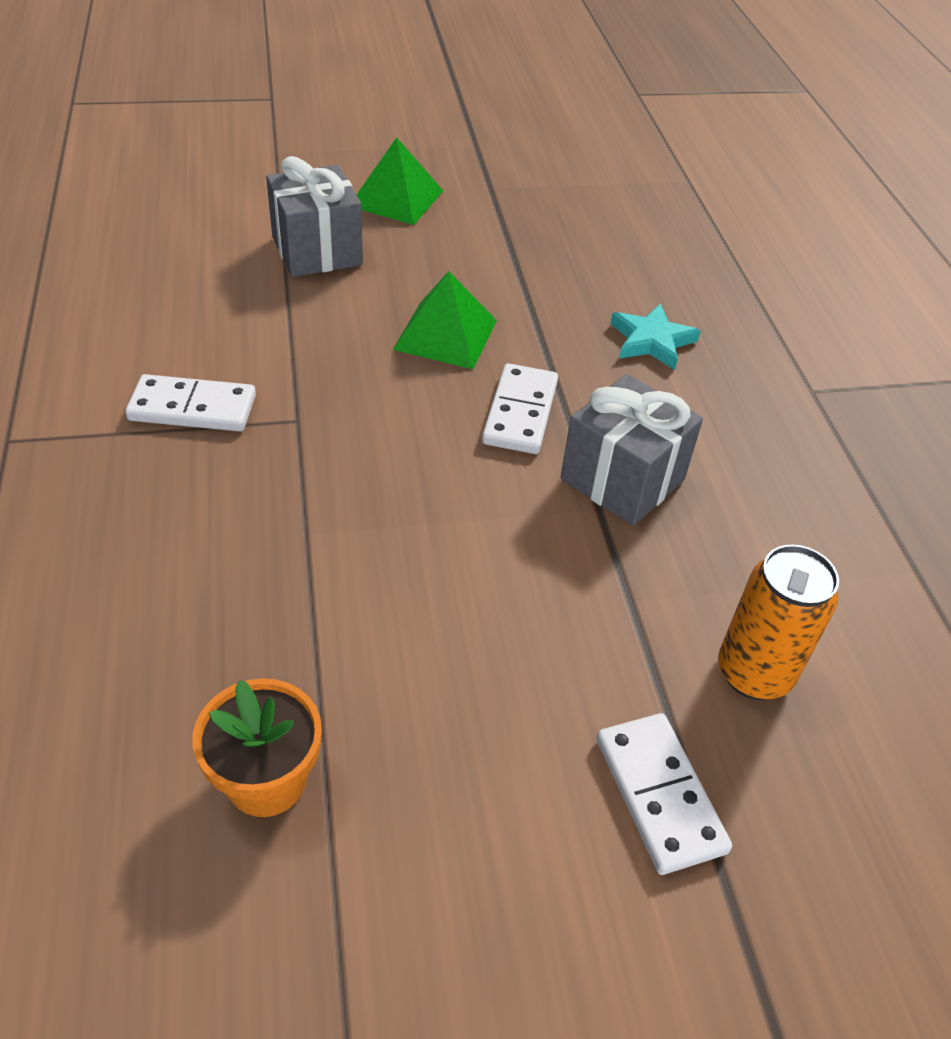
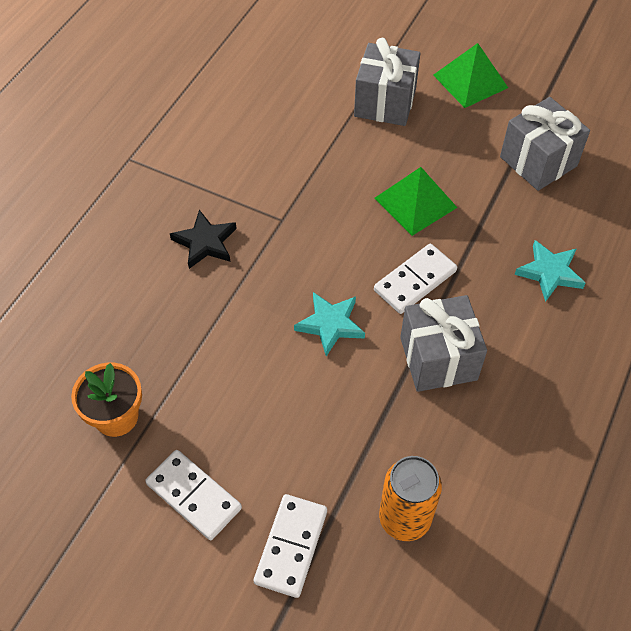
camera: 40 degrees right, 10 degrees up
(193, 408) = (232, 184): white domino -> white domino (194, 496)
(212, 491) = (205, 242): none -> black star
(465, 506) = (330, 324): none -> turquoise star
(539, 245) = (538, 161): none -> grey gift

